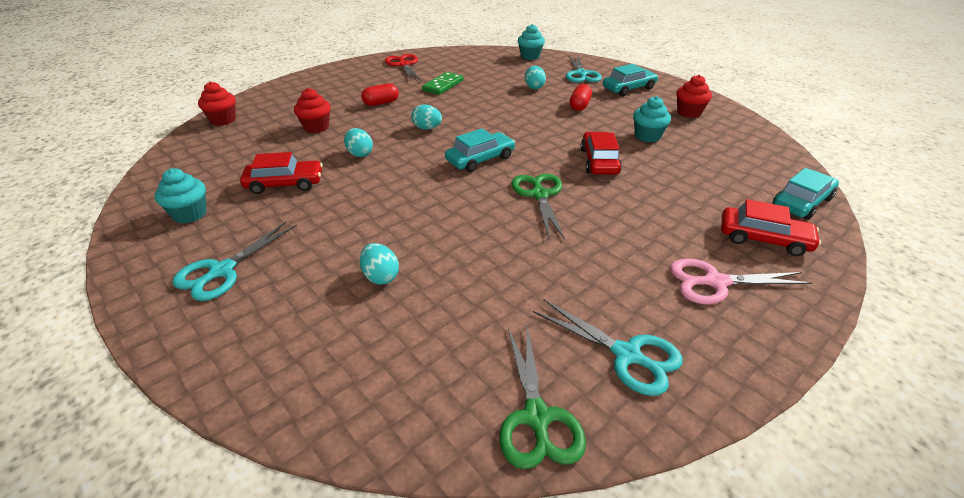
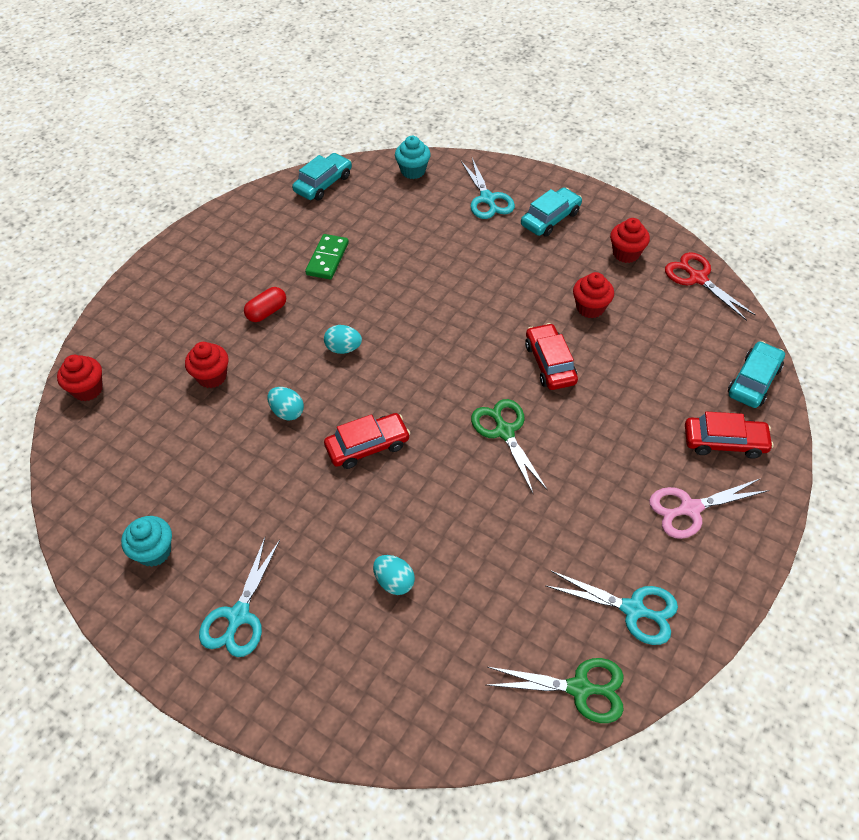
camera: 15 degrees left, 15 degrees up
(285, 184) = (230, 481): red car -> red car (367, 446)
(404, 65) = (258, 223): red scissors -> red scissors (697, 278)
(480, 159) = (424, 389): turquoise car -> turquoise car (323, 183)
(534, 87) = (439, 239): turquoise egg -> none
(536, 417) = (580, 688): green scissors -> green scissors turned 60 degrees counterclockwise
(579, 106) = (503, 266): red capsule -> none
(647, 136) = (590, 308): turquoise cupcake -> red cupcake

